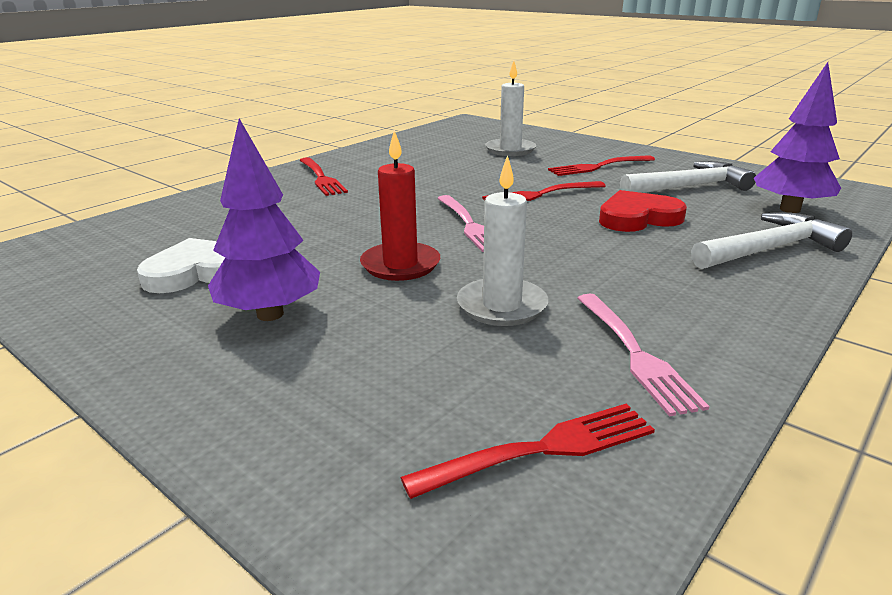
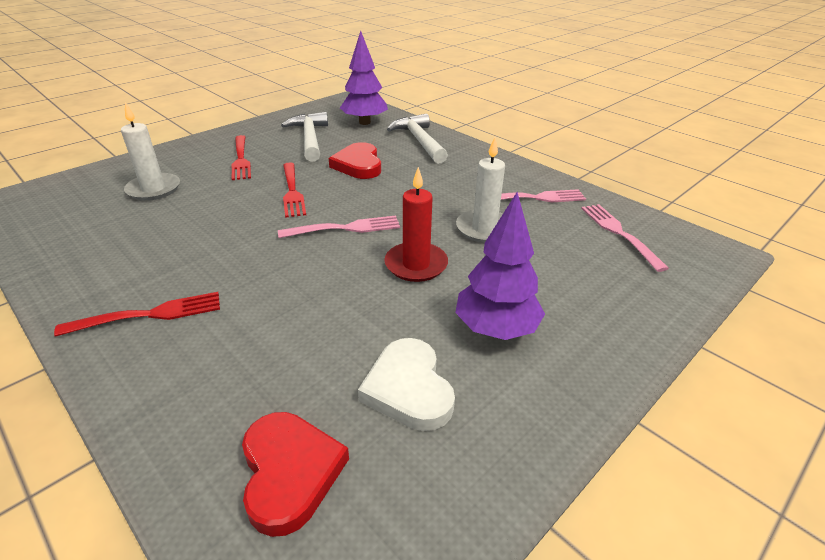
camera: 85 degrees left, 10 degrees up
(135, 238) = (290, 472): none -> red heart
(540, 450) = (620, 234): red fork -> pink fork

